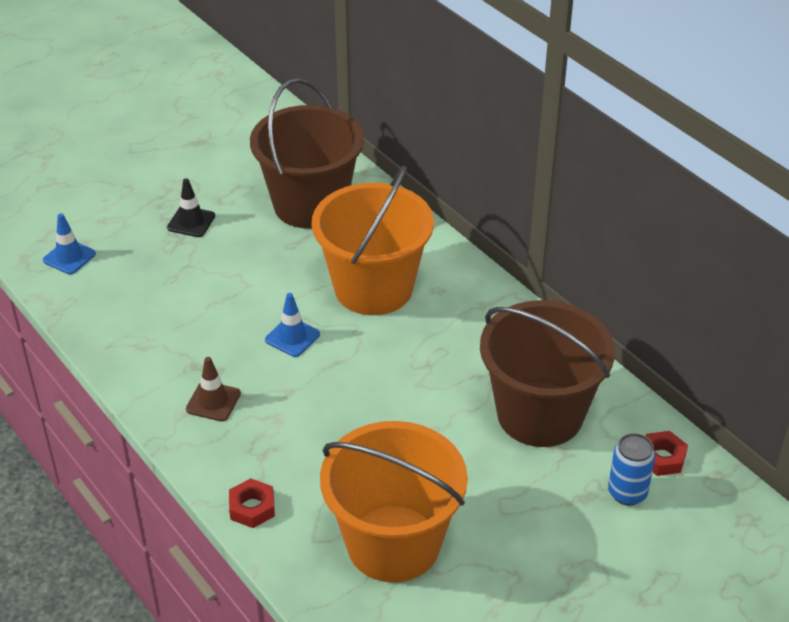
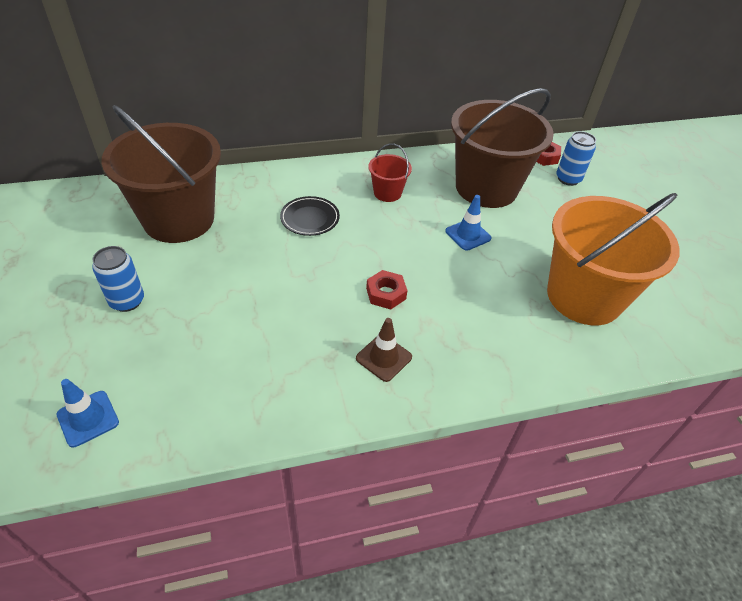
camera: 70 degrees left, 5 degrees up
(191, 222) = (127, 301): black traffic cone -> blue can
(252, 508) = (522, 369): red nut -> red nut (386, 293)
(292, 337) = (335, 281): blue traffic cone -> blue traffic cone (468, 235)
(373, 288) = (310, 218): orange bucket -> black plate
(462, 332) = (387, 193): none -> red bucket

